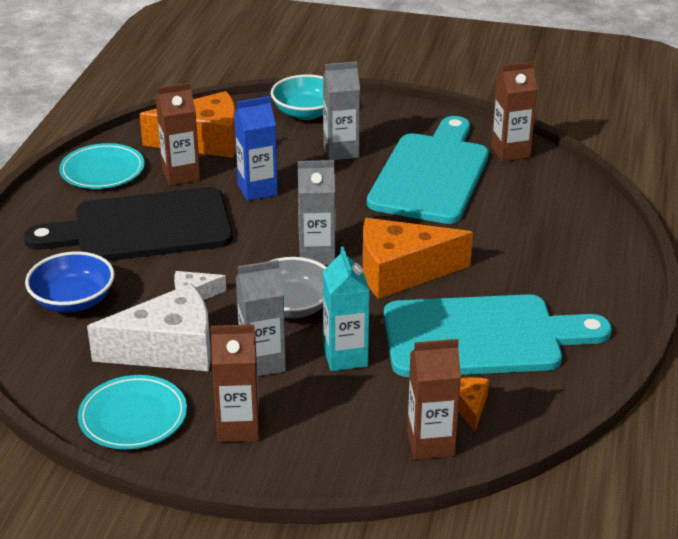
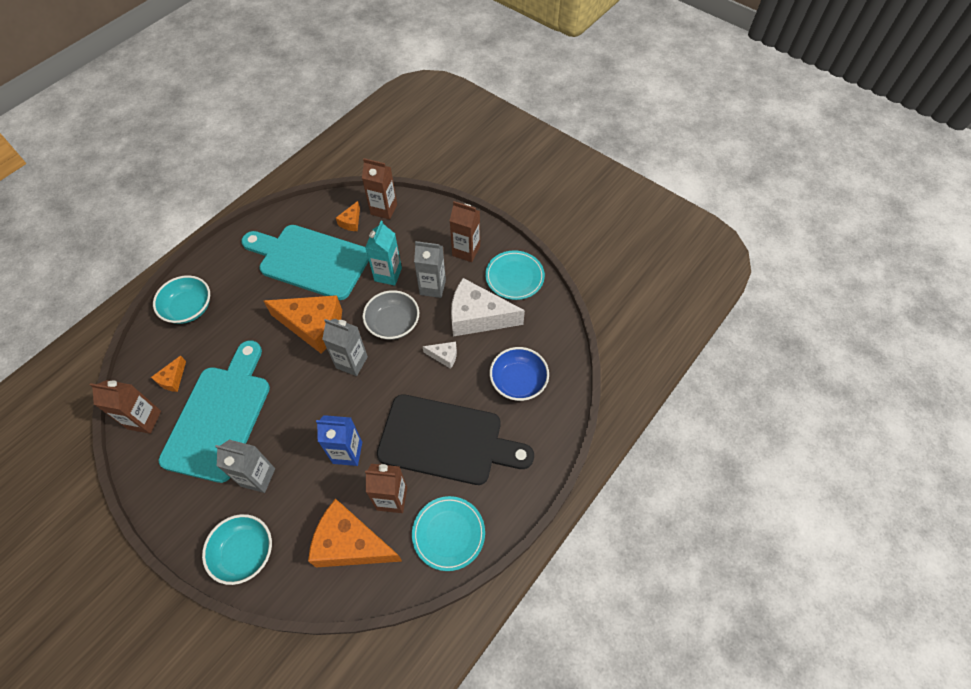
camera: 155 degrees left, 25 degrees up
(431, 175) = (219, 417): turquoise cutting board -> turquoise cutting board turned 150 degrees clockwise
(521, 184) = (172, 379): none -> orange cheese
(585, 241) = (189, 308): none -> turquoise bowl

